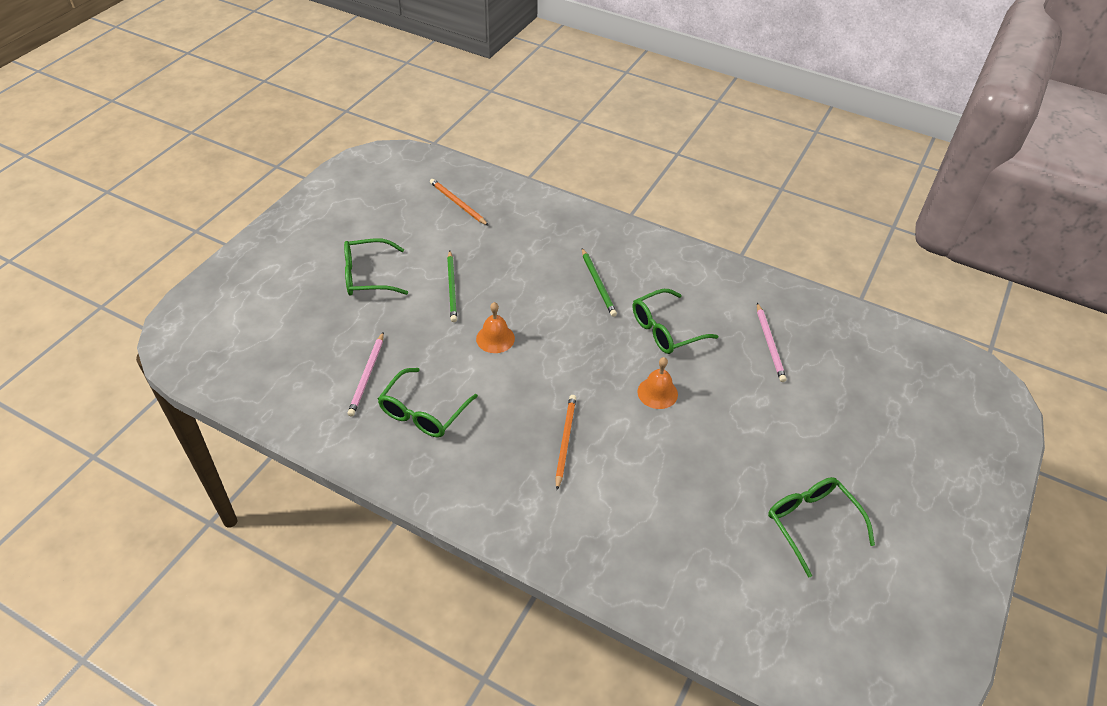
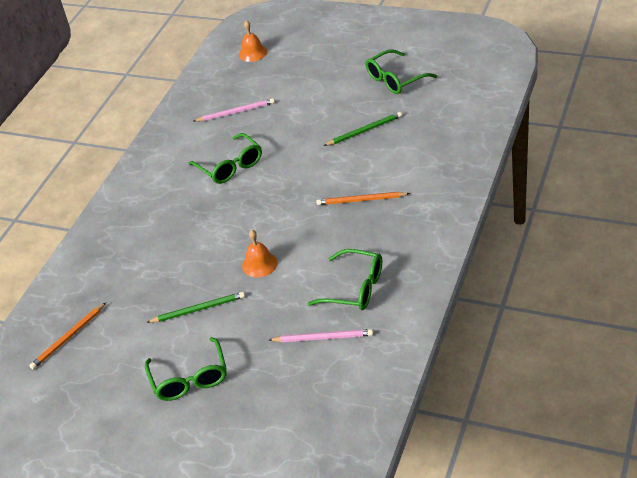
camera: 90 degrees left, 5 degrees down
(598, 284) = (180, 214): green pencil -> green pencil (365, 131)
(657, 393) = (299, 161): orange bell -> orange bell (253, 53)

